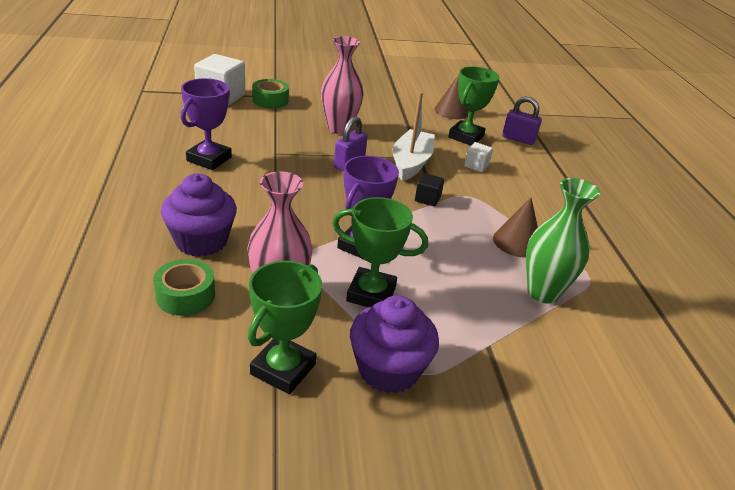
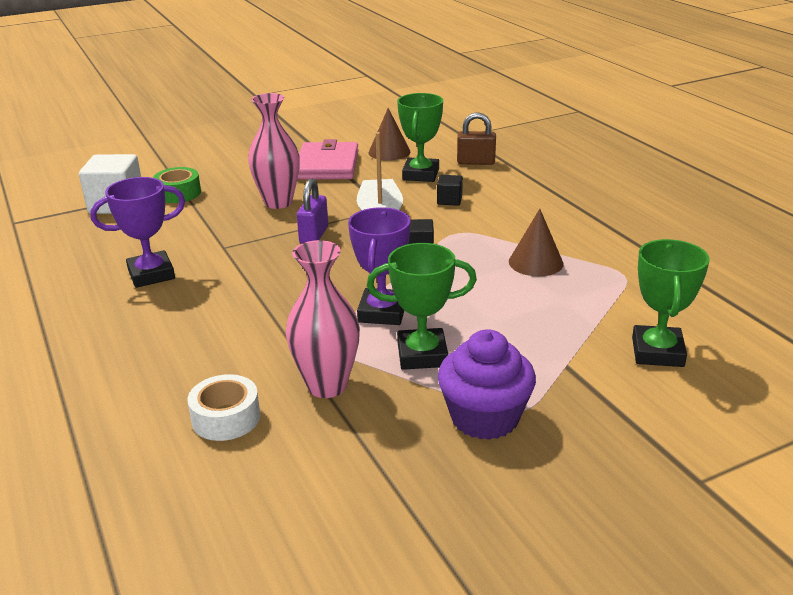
camera: 15 degrees left, 5 degrees down
(185, 295) = (226, 418): green tape -> white tape
(201, 241) = (204, 360): purple cupcake -> none
(209, 159) = (151, 274): purple trophy -> purple trophy turned 60 degrees clockwise
(283, 369) = (379, 452): green trophy -> green trophy (657, 352)
(395, 109) = (327, 165): none -> pink wallet
(476, 165) = (449, 200): white cube -> black cube
(518, 139) = (476, 162): purple padlock -> brown padlock
(543, 292) = (588, 301): green vase -> none

